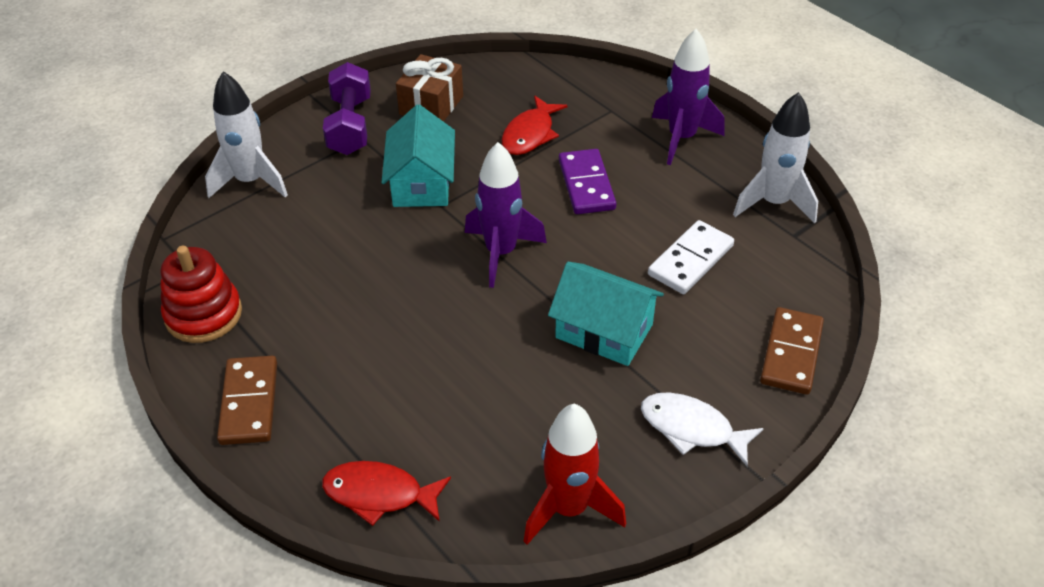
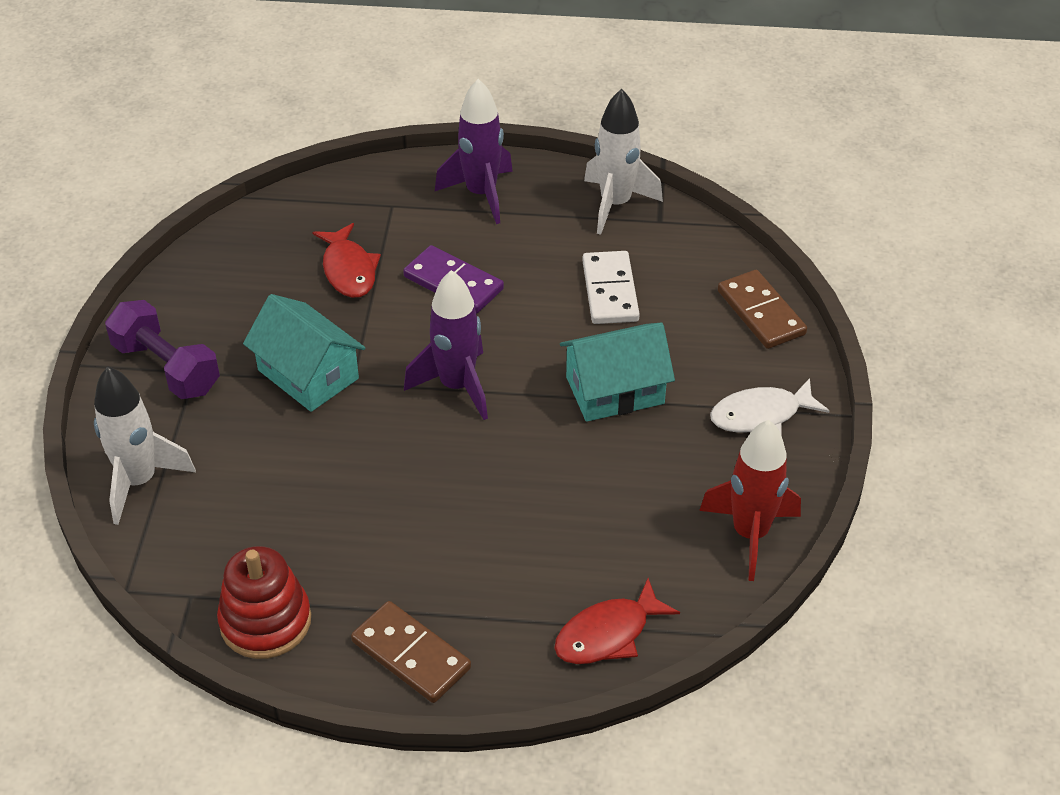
camera: 45 degrees left, 0 degrees up
(431, 105) = (221, 300): brown gift -> none

